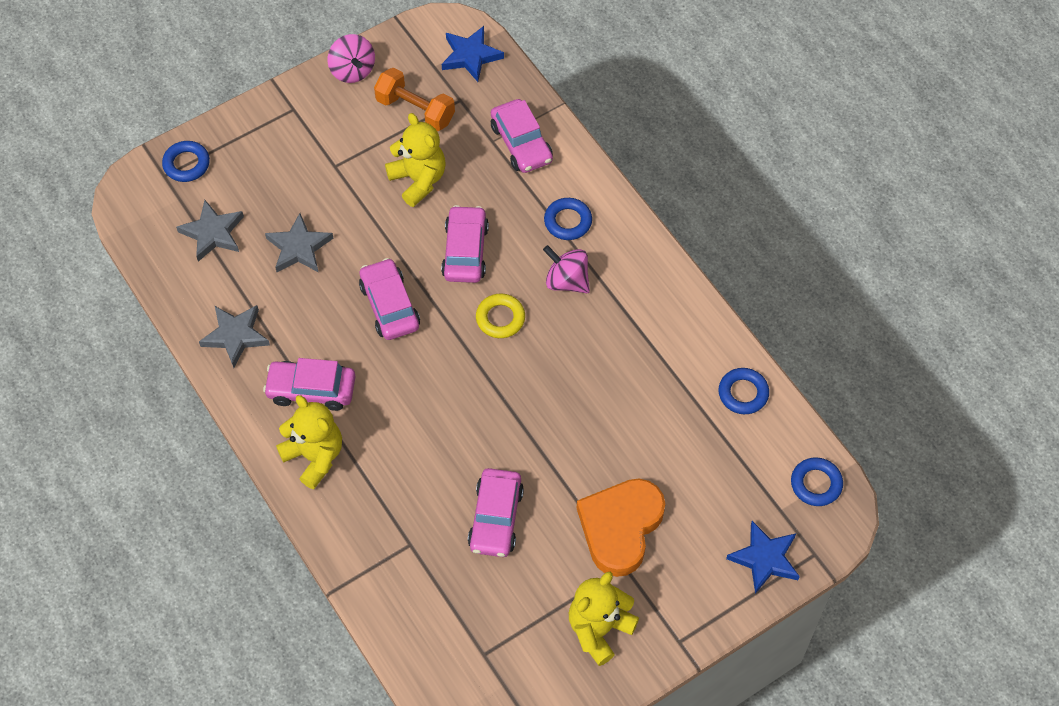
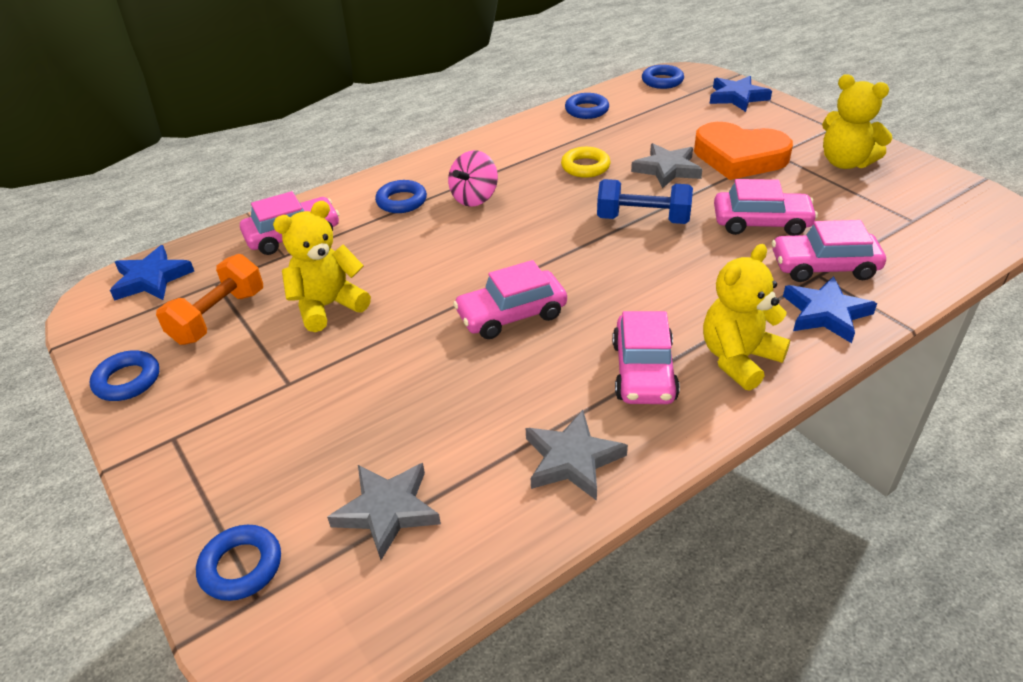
camera: 90 degrees left, 20 degrees down
(299, 248) = (421, 406): grey star -> grey star (667, 169)
(352, 70) = (127, 380): pink spinning top -> blue ring
(358, 534) = (825, 313): none -> blue star
(465, 251) = (435, 264): pink car -> pink car (824, 267)
(500, 318) = (522, 235): yellow ring -> yellow ring (585, 167)
(513, 418) = (643, 219): none -> blue dumbbell

